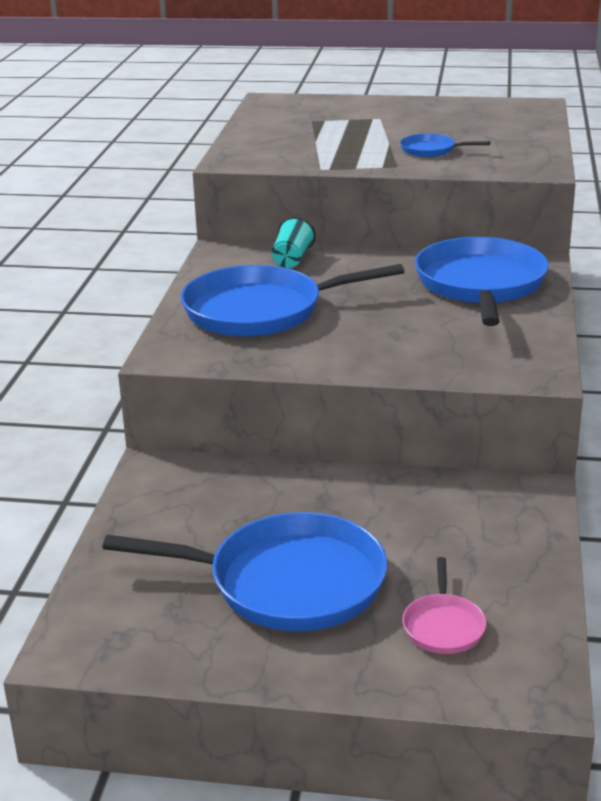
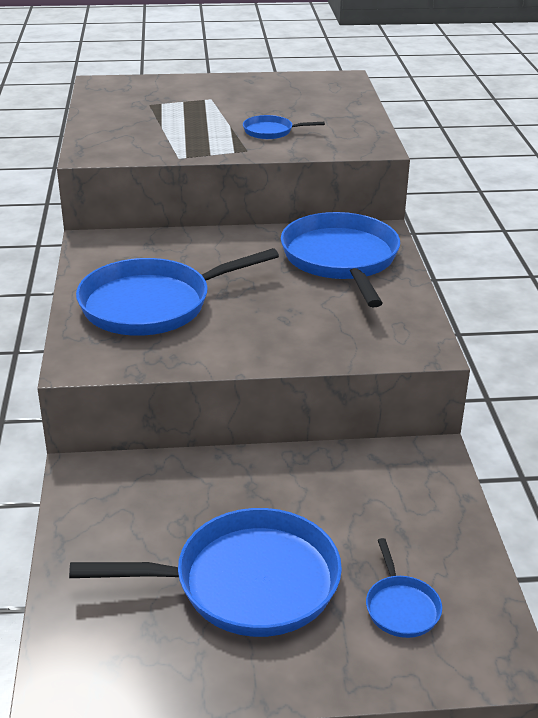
camera: 15 degrees left, 5 degrees up
(292, 259) = (162, 245): turquoise cup -> none
(443, 626) = (401, 607): pink pan -> blue pan

